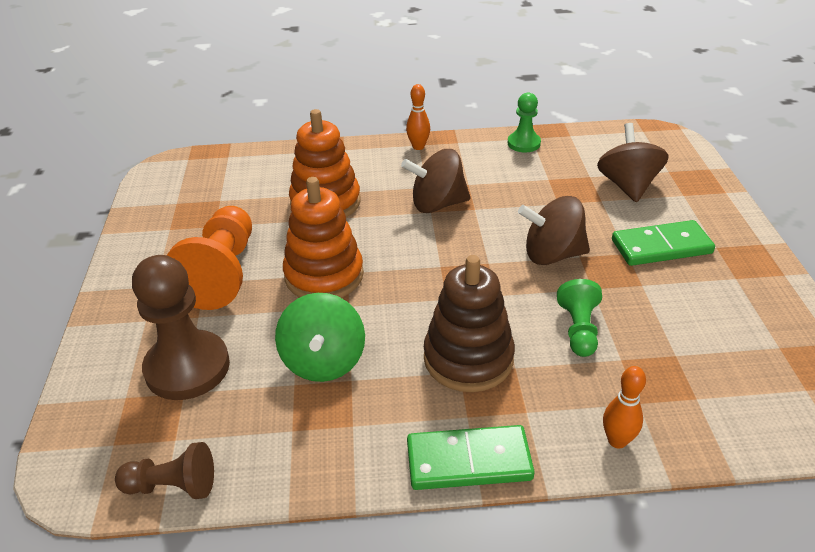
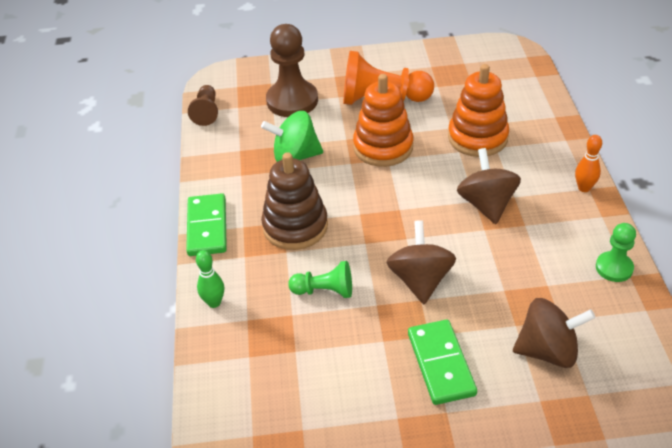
camera: 90 degrees right, 5 degrees up
(617, 441) = (214, 302): orange bowling pin -> green bowling pin

